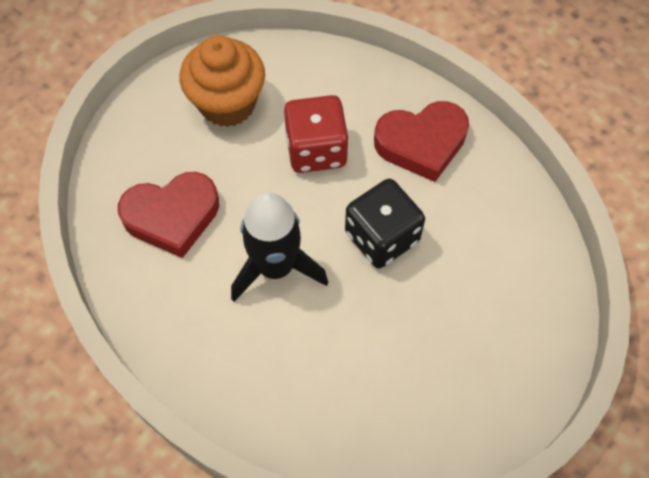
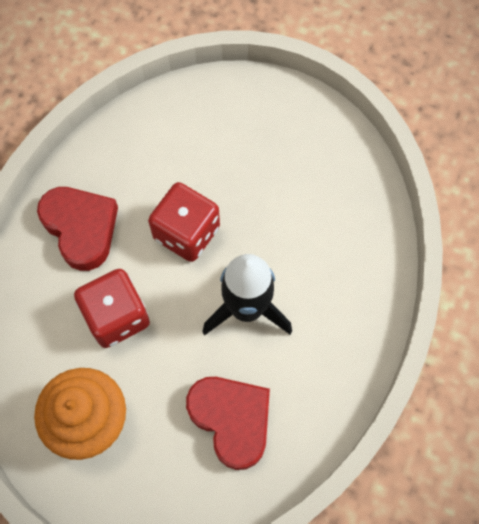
camera: 110 degrees left, 5 degrees up
(382, 237) = (186, 233): black dice -> red dice

